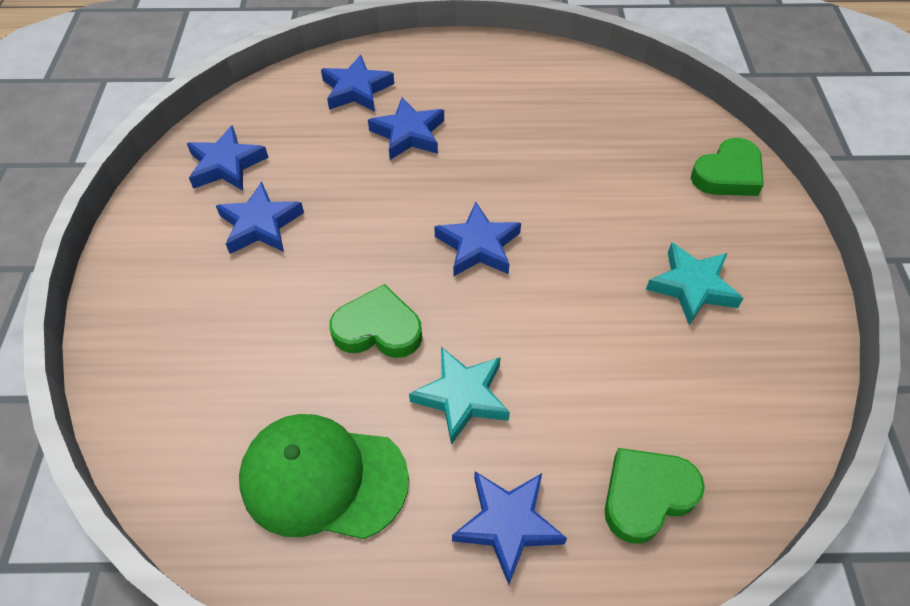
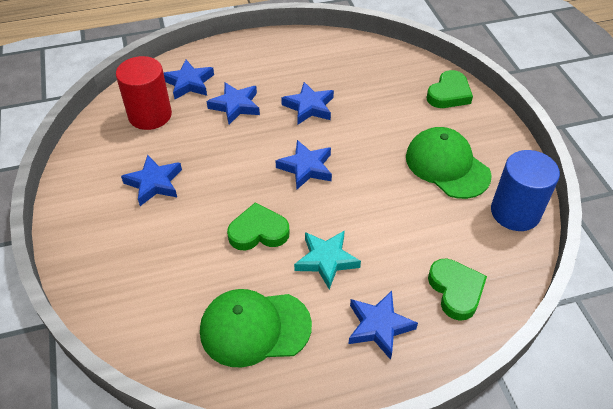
camera: 15 degrees left, 5 degrees down
(226, 164) = (115, 149): blue star -> blue star (309, 107)
(289, 125) = (150, 115): none -> red cylinder
(646, 495) = (456, 290): green heart -> green heart turned 120 degrees clockwise
(692, 287) = (447, 166): turquoise star -> green cap
(780, 386) = (515, 212): none -> blue cylinder

